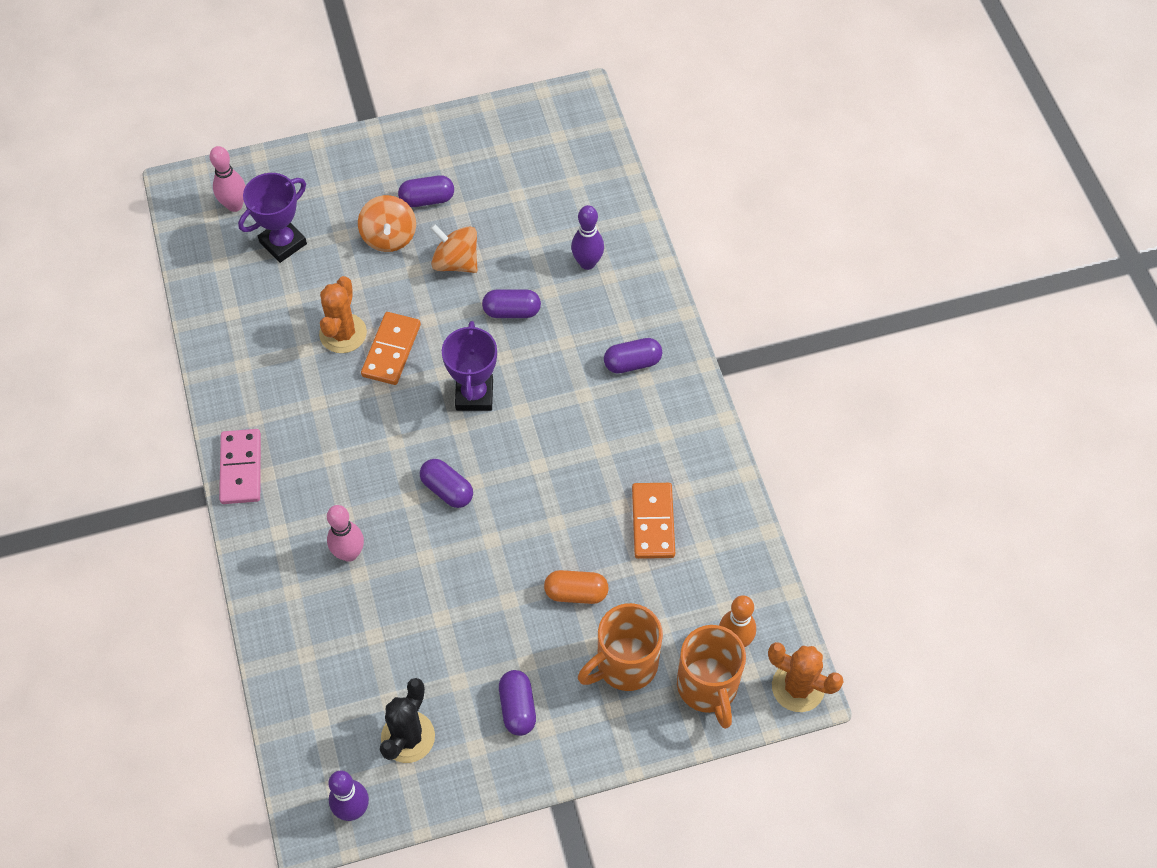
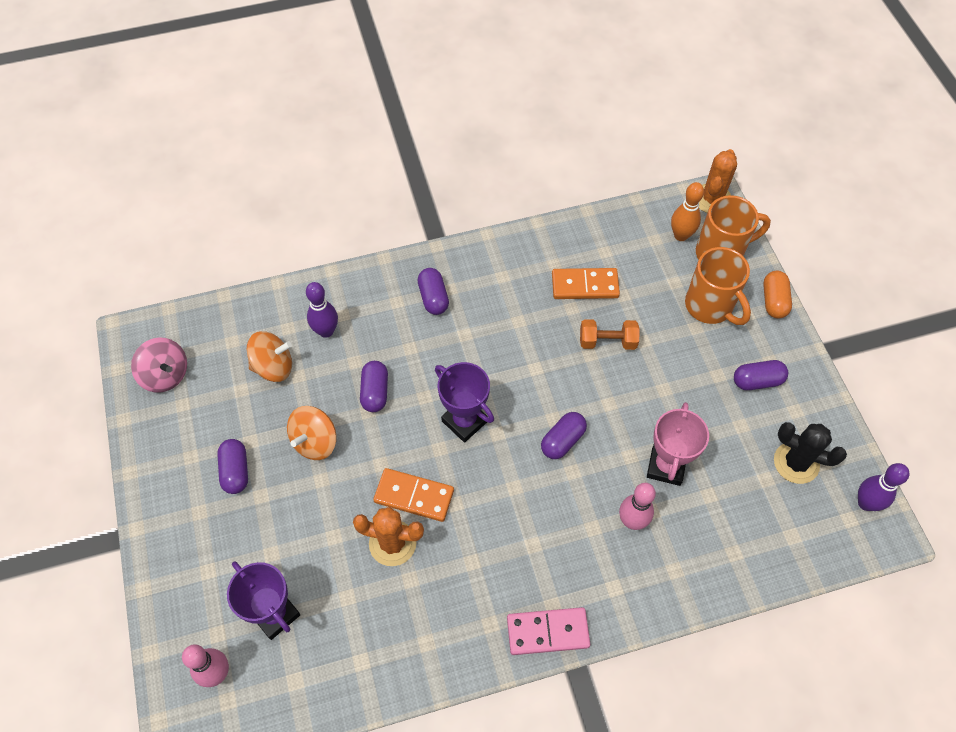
camera: 90 degrees left, 0 degrees up
(389, 237) = (278, 505): orange spinning top -> orange spinning top (273, 367)
(411, 593) = (666, 466): none -> pink trophy
(474, 395) = (464, 421): purple trophy -> purple trophy turned 45 degrees clockwise
(535, 131) = (166, 375): none -> pink spinning top
(574, 543) = (607, 341): none -> orange dumbbell
(576, 593) = (652, 340): orange capsule -> orange capsule (773, 301)

